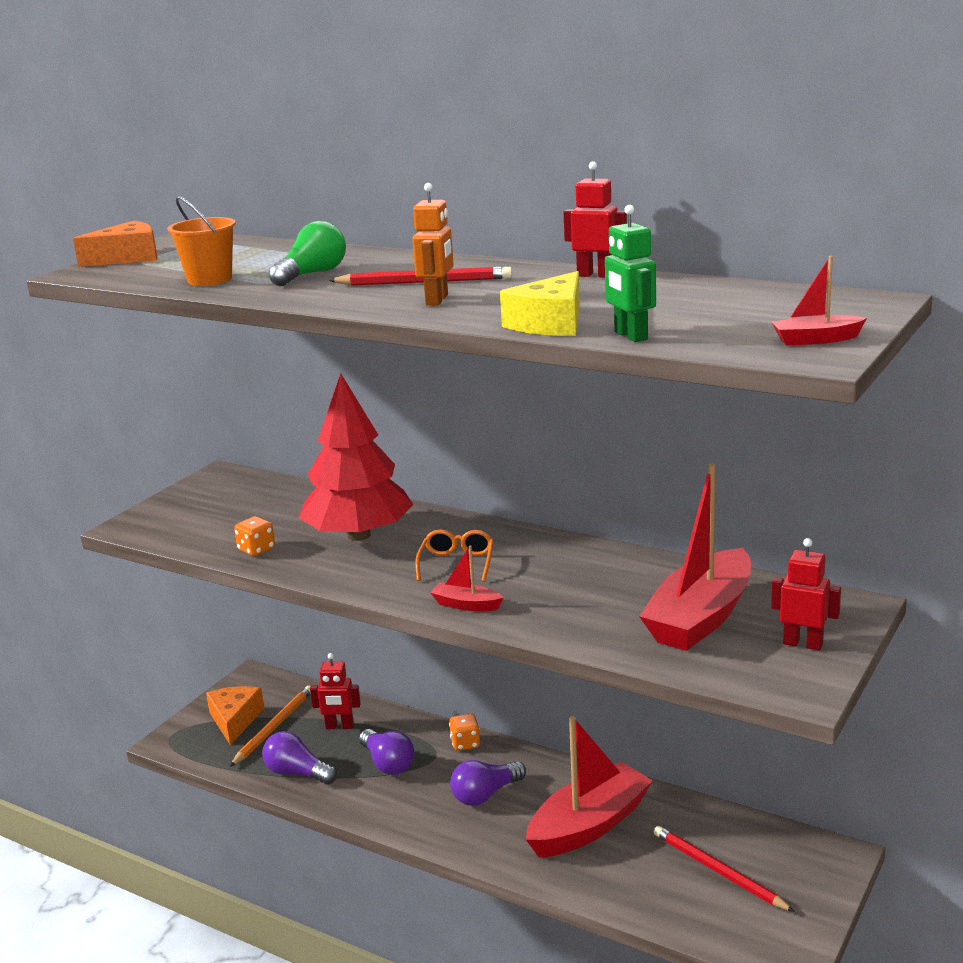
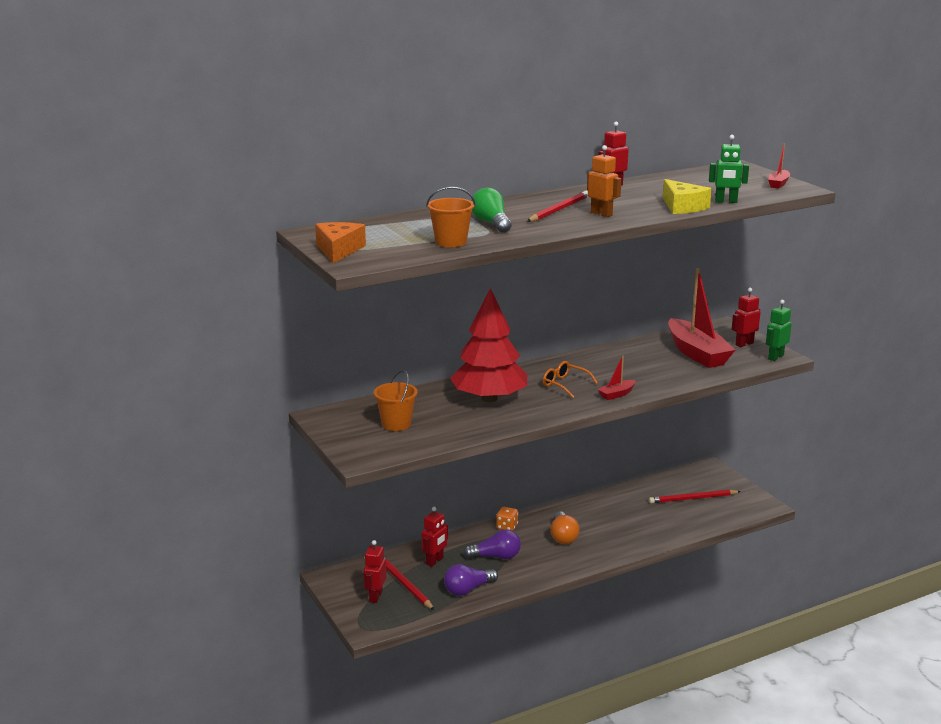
camera: 60 degrees left, 0 degrees up
(233, 513) = (396, 424): none -> orange bucket
(235, 720) = (375, 596): orange cheese -> red robot
(256, 550) = (465, 428): orange dice -> none
(274, 727) = (404, 584): orange pencil -> red pencil
(485, 795) = (563, 536): purple light bulb -> orange light bulb
(589, 825) = (623, 517): red boat -> none
(788, 686) = (775, 357): none -> green robot

